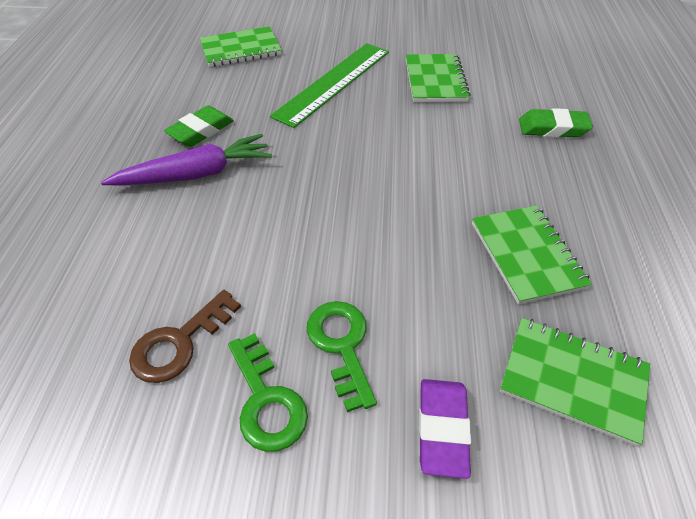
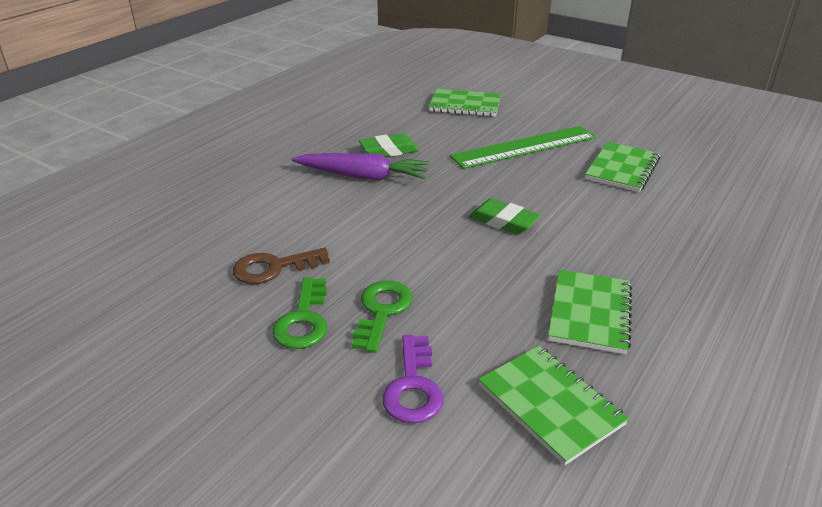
camera: 30 degrees right, 15 degrees down
(442, 429) = (413, 387): purple eraser -> purple key
(552, 128) = (710, 235): green eraser -> green eraser (503, 221)

